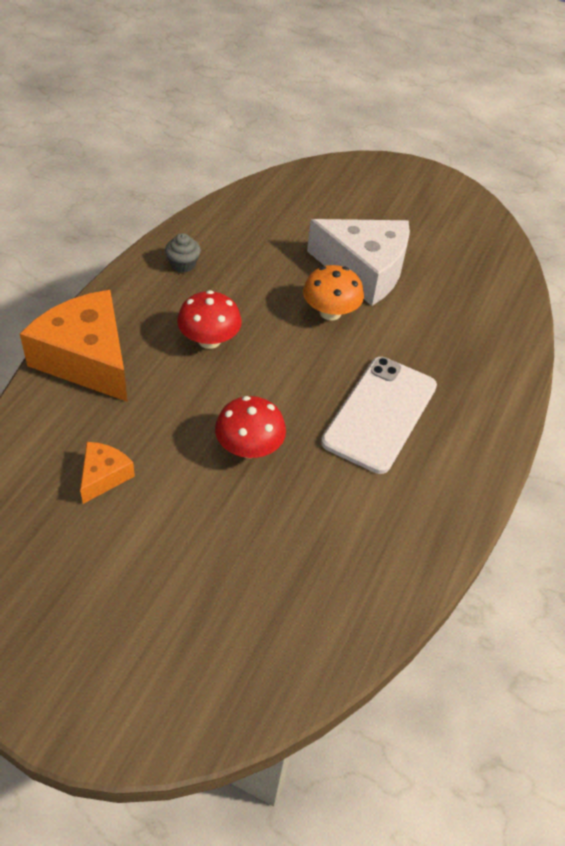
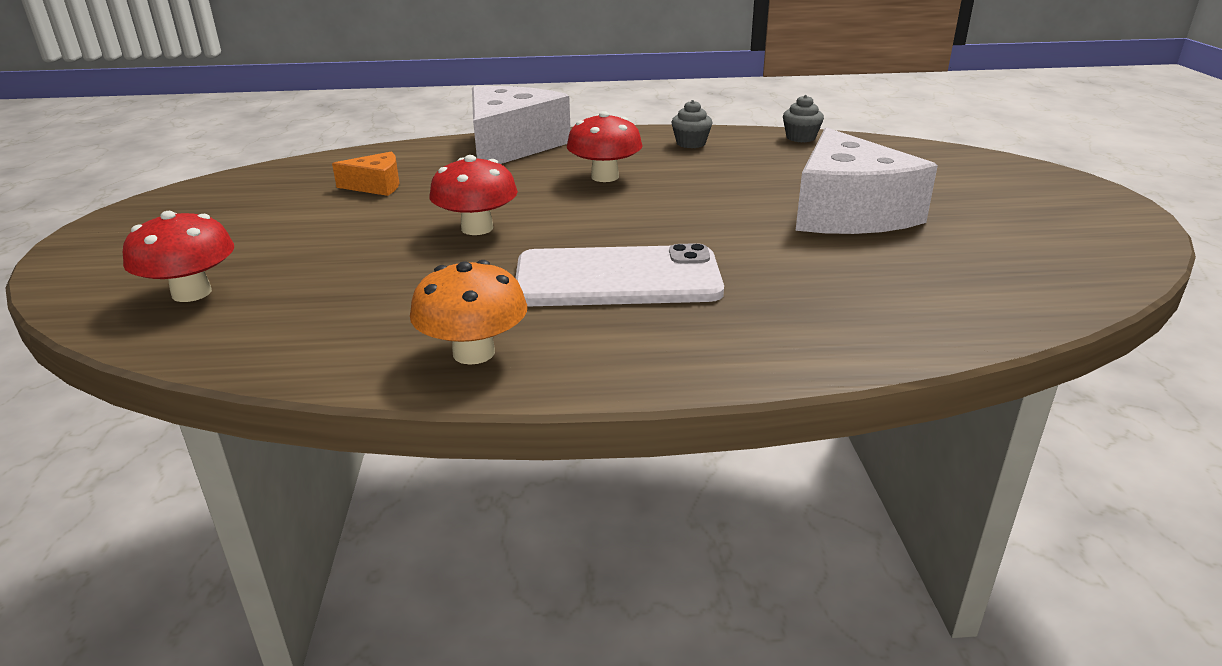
camera: 65 degrees right, 20 degrees down
(86, 359) = (511, 146): orange cheese -> white cheese
(225, 210) = (800, 138): none -> grey cupcake
(241, 649) = (192, 293): none -> red mushroom
(330, 312) = (742, 213): orange mushroom -> orange mushroom (474, 353)

